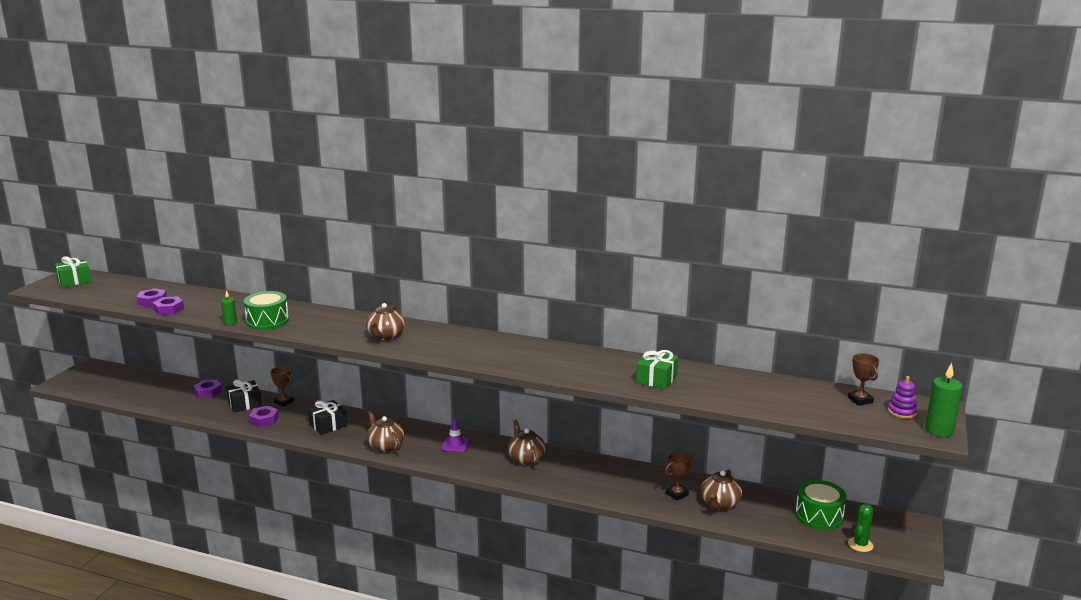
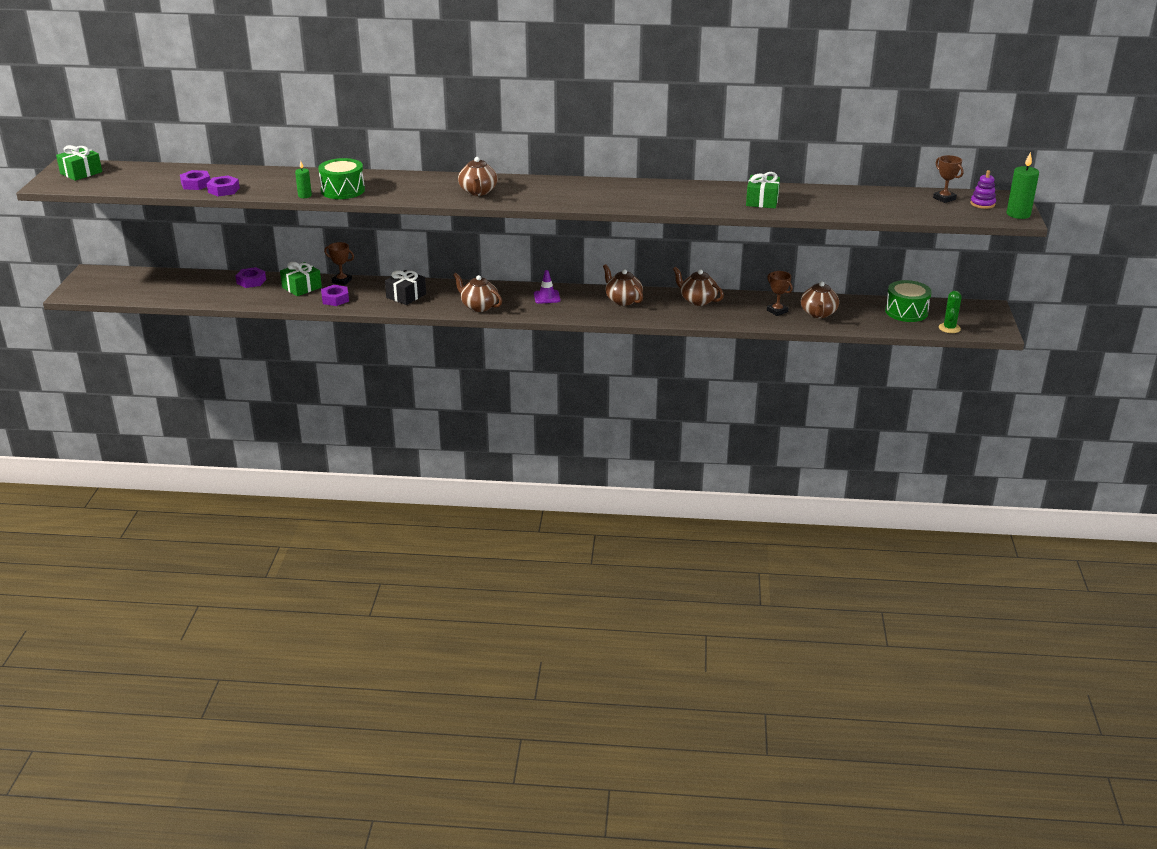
camera: 15 degrees left, 10 degrees up
(245, 404) = (302, 287): black gift -> green gift
(600, 469) = (697, 300): none -> brown teapot
(677, 494) = (777, 311): brown trophy -> brown trophy turned 75 degrees counterclockwise

